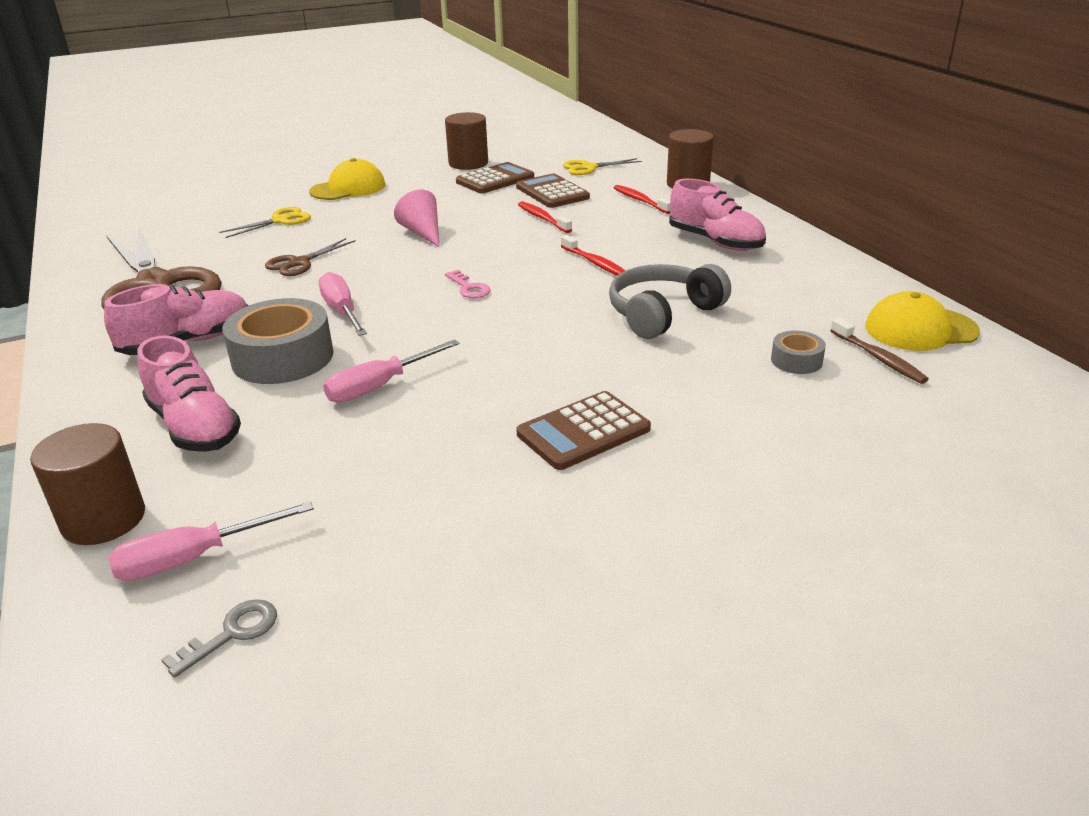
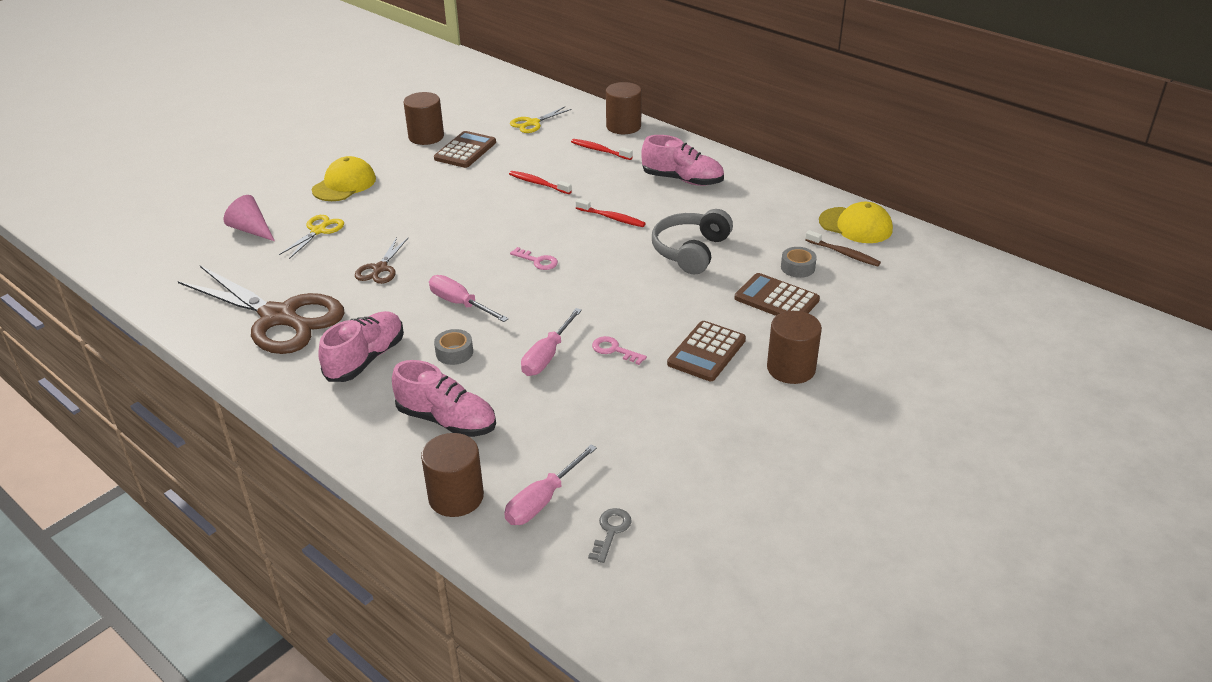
camera: 25 degrees left, 5 degrees up
(283, 357) = (454, 352): grey tape -> grey tape, size x0.49
(423, 233) = (455, 218): pink cone -> pink cone (251, 230)
(465, 400) = (614, 350): none -> pink key
(552, 192) = (524, 155): brown calculator -> brown calculator (776, 299)
(687, 484) = (791, 368): none -> brown cylinder
(920, 329) = (855, 225): yellow cap -> yellow cap turned 120 degrees counterclockwise

